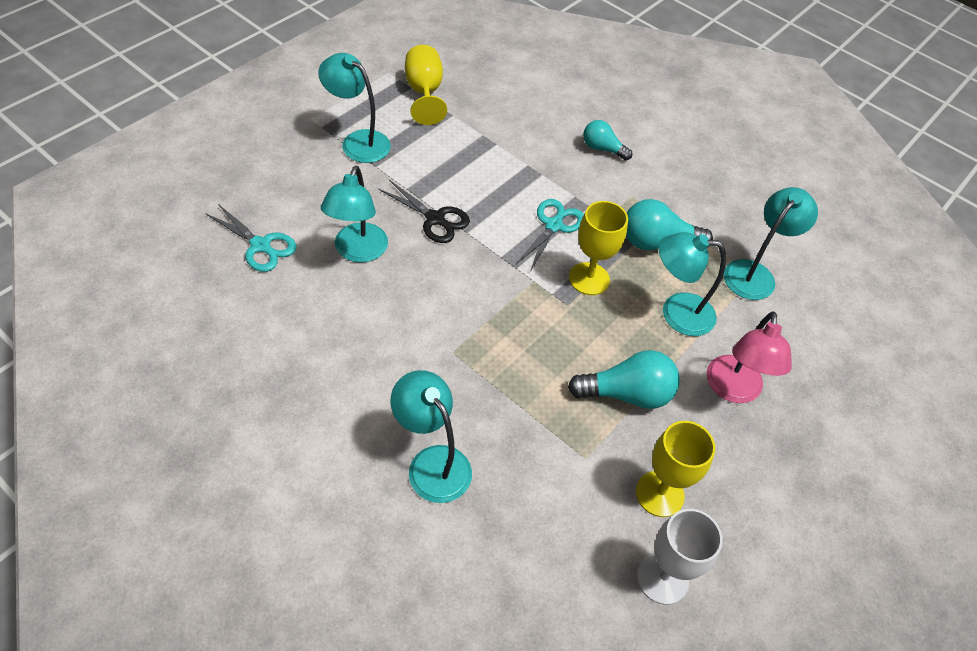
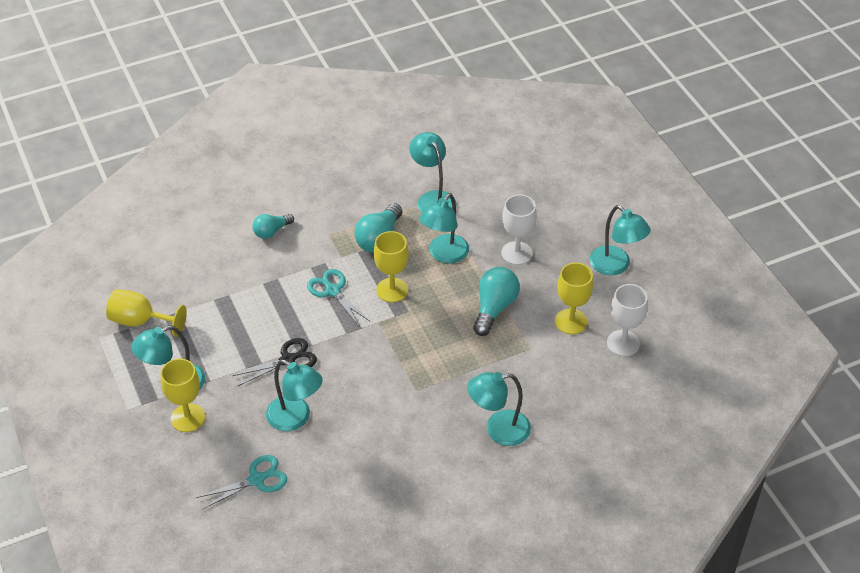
camera: 60 degrees left, 5 degrees down
(319, 165) = (188, 418): none -> yellow goblet
(733, 390) = (516, 253): pink lamp -> white goblet
(795, 522) = (615, 266): none -> turquoise lamp

